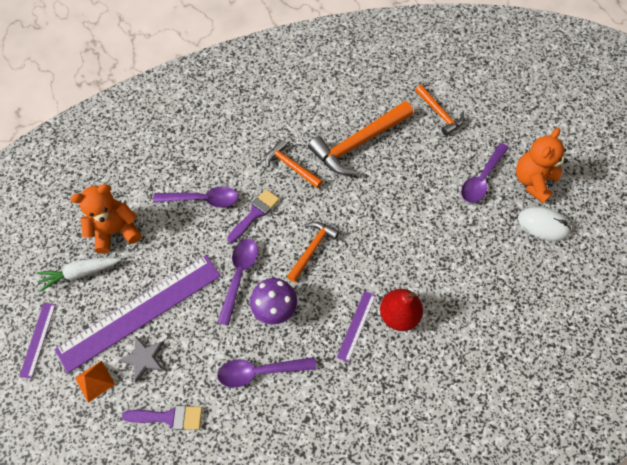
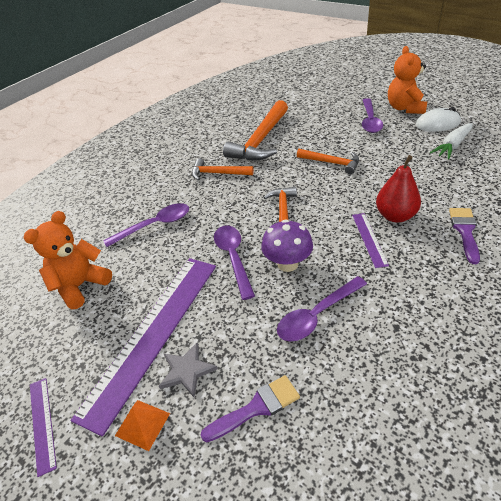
camera: 25 degrees left, 20 degrees down
(80, 273) = (60, 337): white carrot -> white carrot (452, 146)
(255, 214) = (212, 213): purple brush -> purple brush (465, 231)
(439, 113) = (305, 104): orange hammer -> orange hammer (331, 163)

